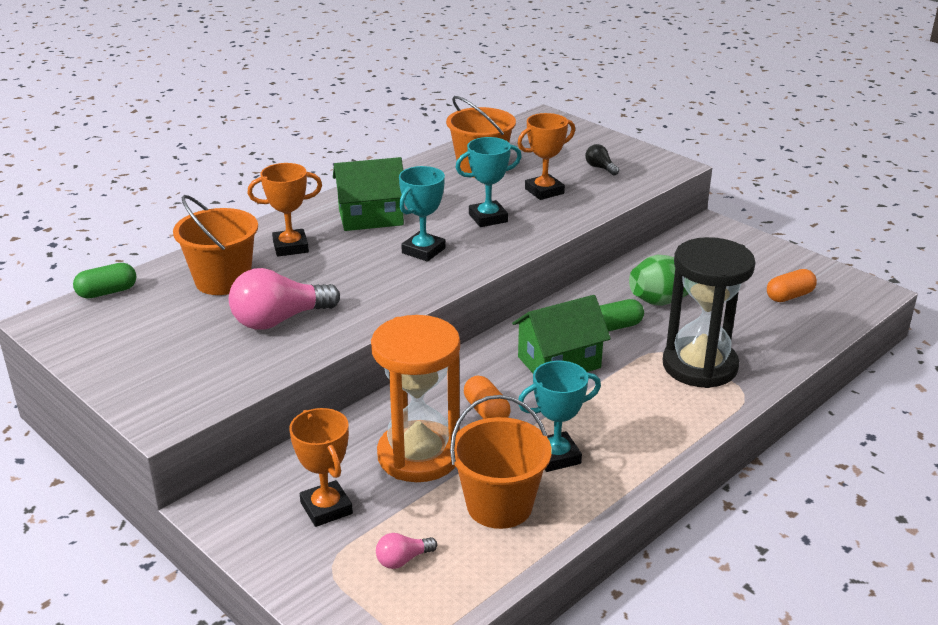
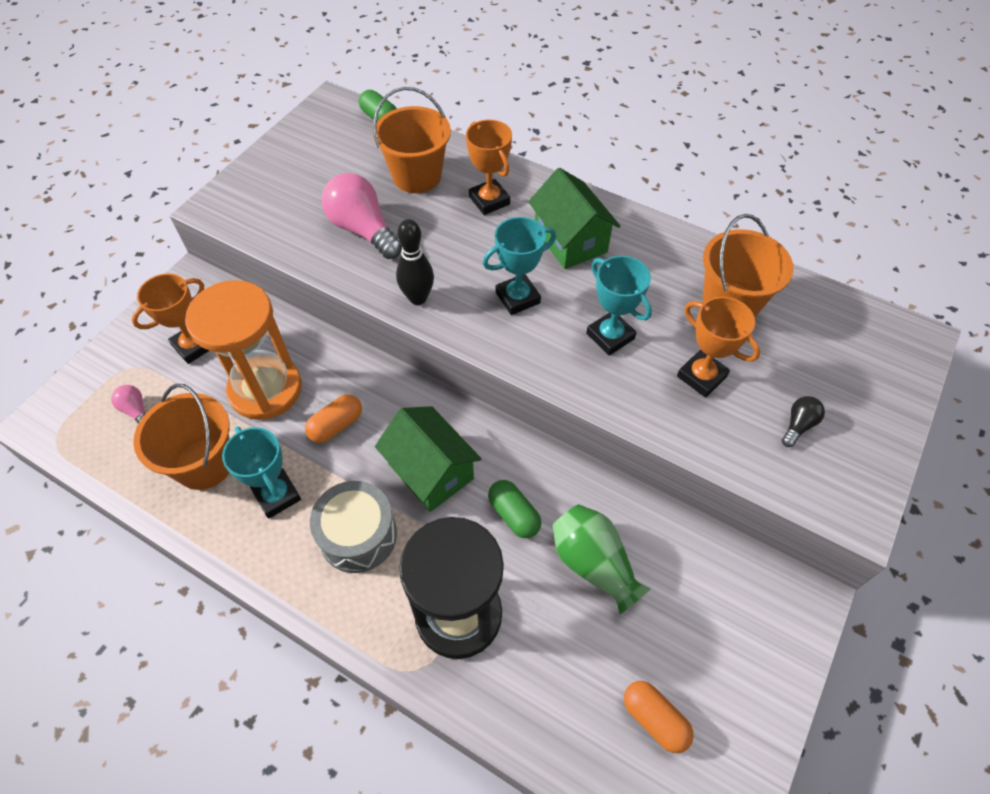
camera: 75 degrees right, 25 degrees up
(394, 299) = (418, 298): none -> black bowling pin
(423, 251) = (517, 298): turquoise trophy -> turquoise trophy turned 45 degrees counterclockwise
(613, 410) = (358, 535): none -> grey drum

